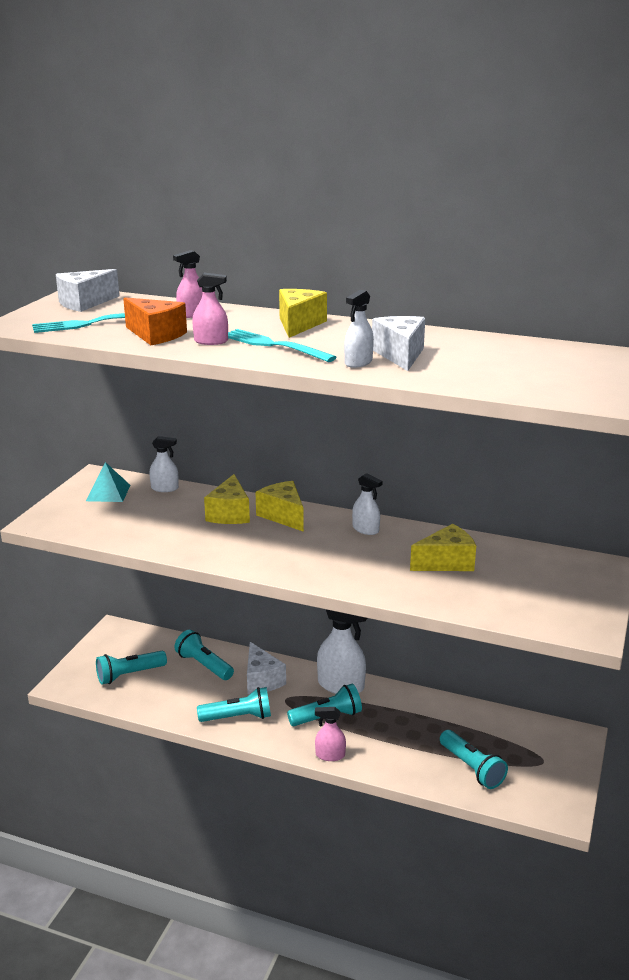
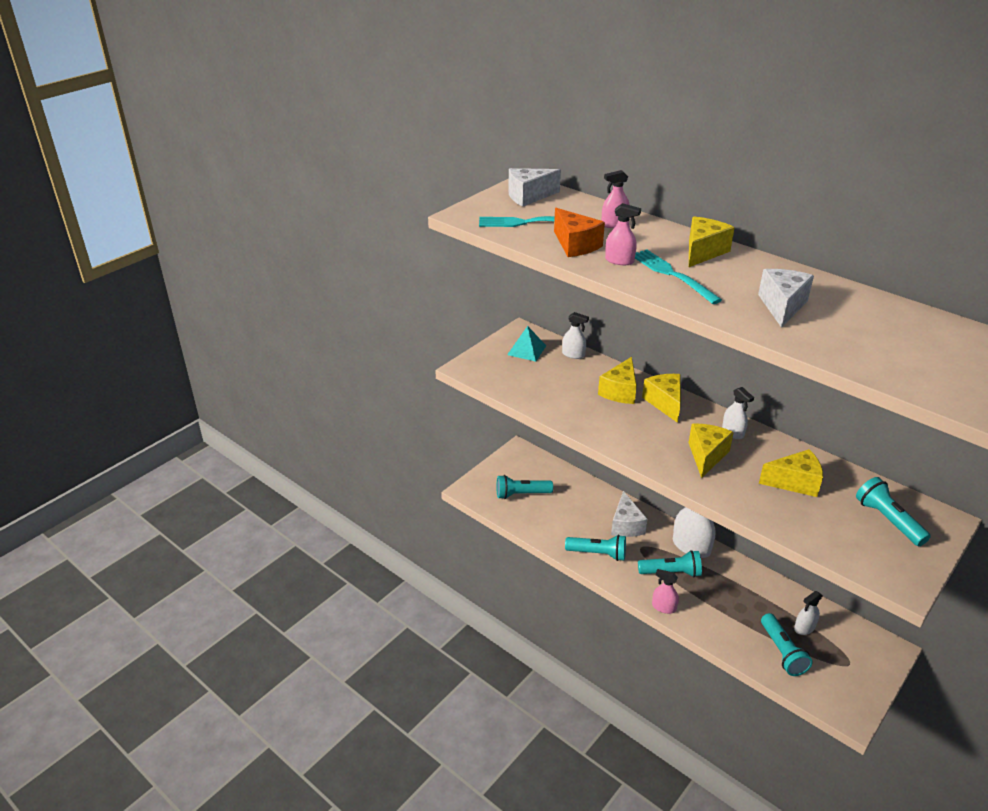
camera: 20 degrees right, 10 degrees up
(204, 665) = (582, 500): turquoise flashlight -> turquoise flashlight (887, 520)
(346, 556) = (706, 456): none -> yellow cheese
(358, 362) = (740, 309): white spray bottle -> white spray bottle (804, 628)

